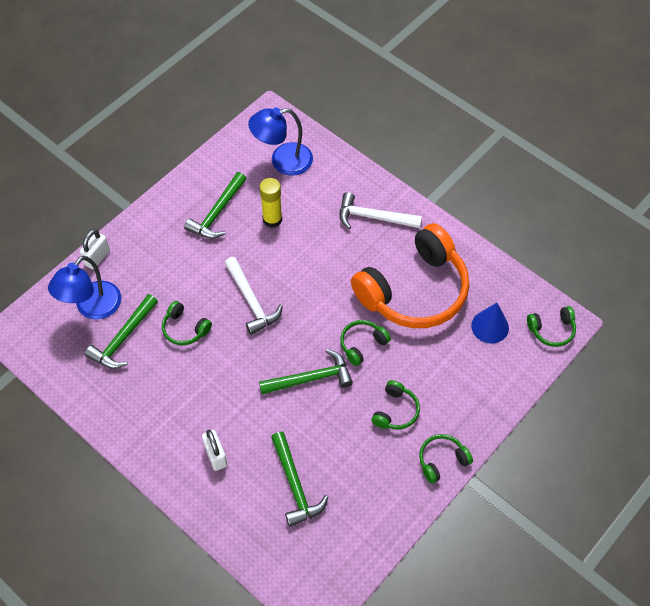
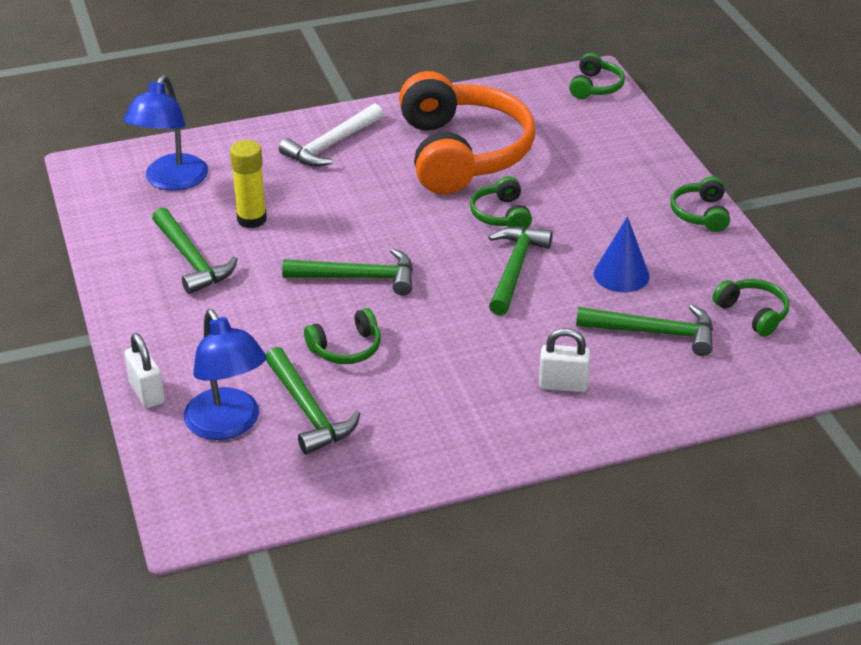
camera: 60 degrees left, 20 degrees down
(251, 301) = (358, 277): white hammer -> green hammer
(395, 411) = (611, 223): green headphones -> green headphones (752, 313)
(490, 326) = (556, 122): blue cone -> blue cone (621, 274)

